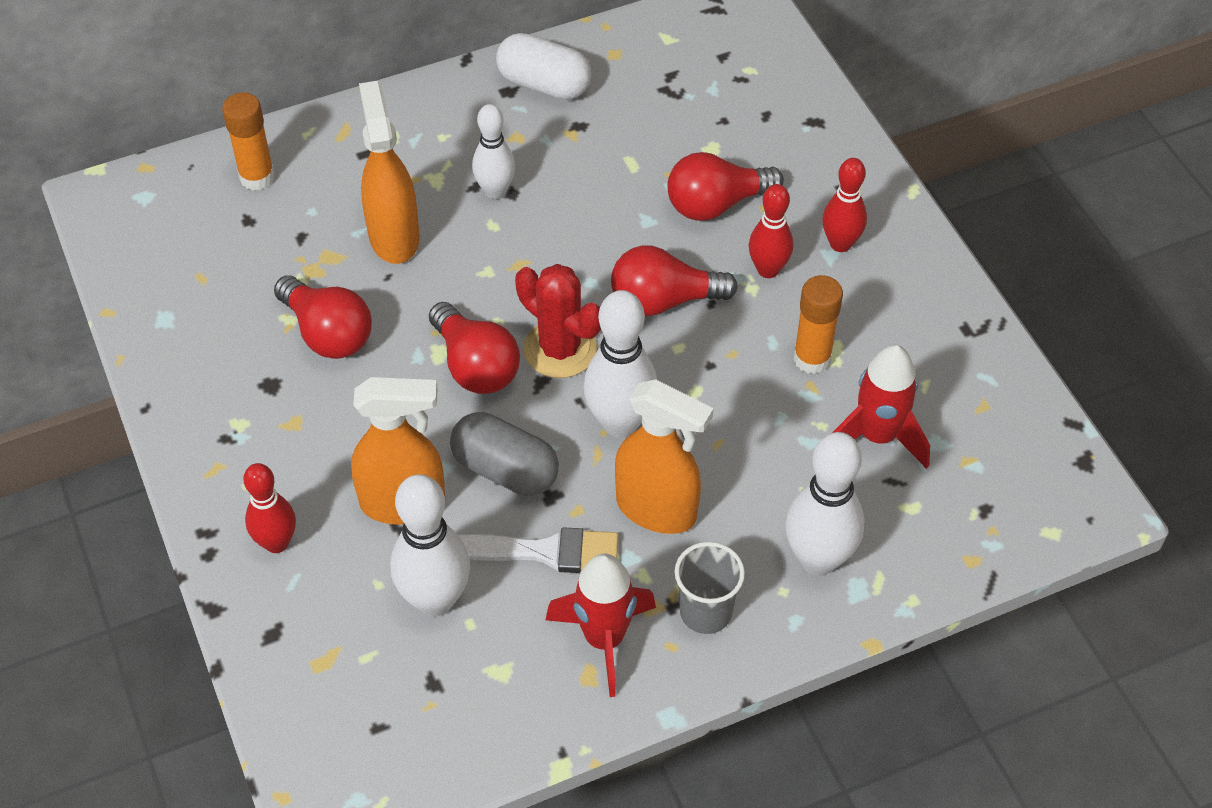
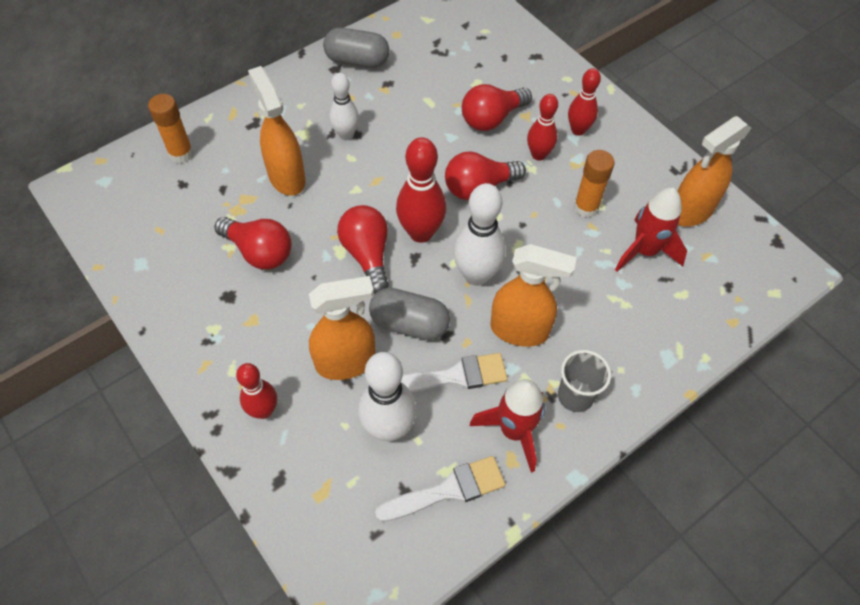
camera: 15 degrees left, 5 degrees up
(475, 365) = (367, 255): red light bulb -> red light bulb turned 150 degrees counterclockwise
(490, 694) = (448, 490): none -> white brush
(544, 84) = (357, 60): white capsule -> grey capsule
(560, 349) = (421, 233): red cactus -> red bowling pin
(818, 559) = (636, 342): white bowling pin -> none
(968, 393) = (690, 211): none -> orange spray bottle

